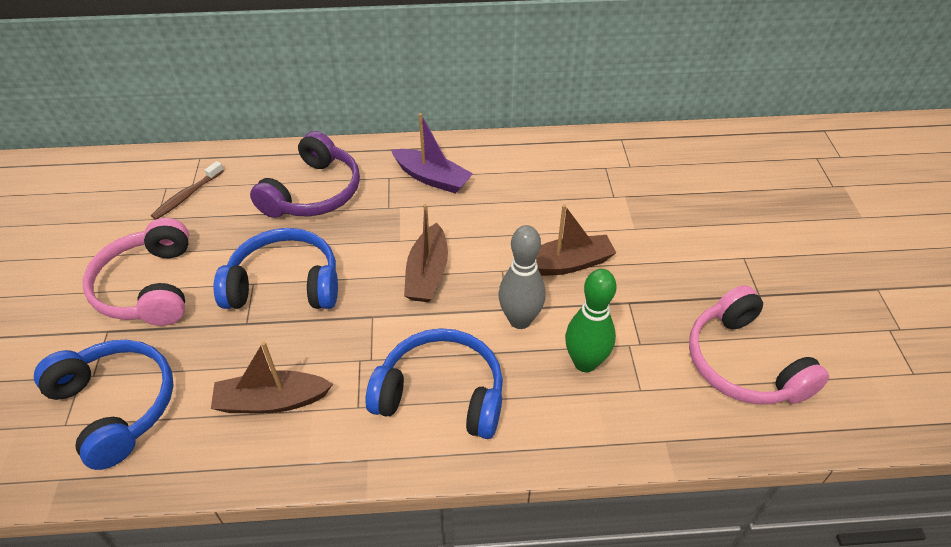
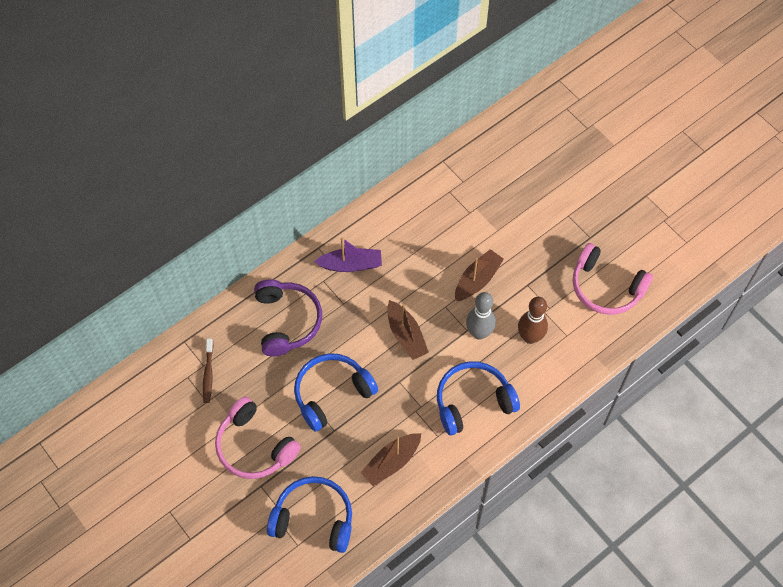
camera: 35 degrees left, 15 degrees up
(585, 362) = (530, 337): green bowling pin -> brown bowling pin

